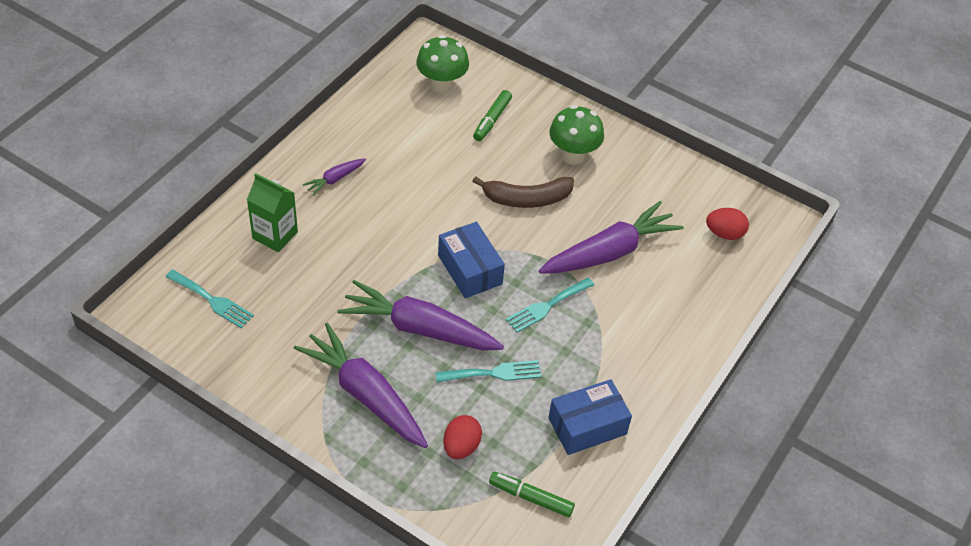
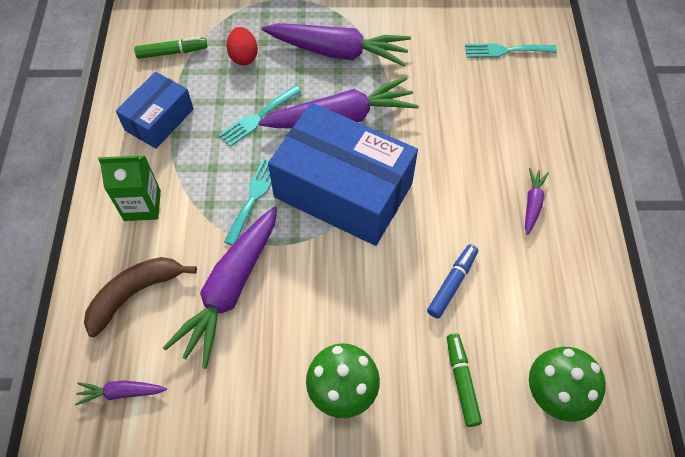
camera: 150 degrees right, 10 degrees up
(275, 235) = (521, 123): green carton -> green carton (142, 205)
(446, 168) = (452, 284): none -> blue marker
(470, 269) = (343, 190): blue box -> blue box, size x1.85
(526, 199) = (349, 299): brown banana -> brown banana (135, 294)
(724, 233) = (121, 392): red egg -> purple carrot

